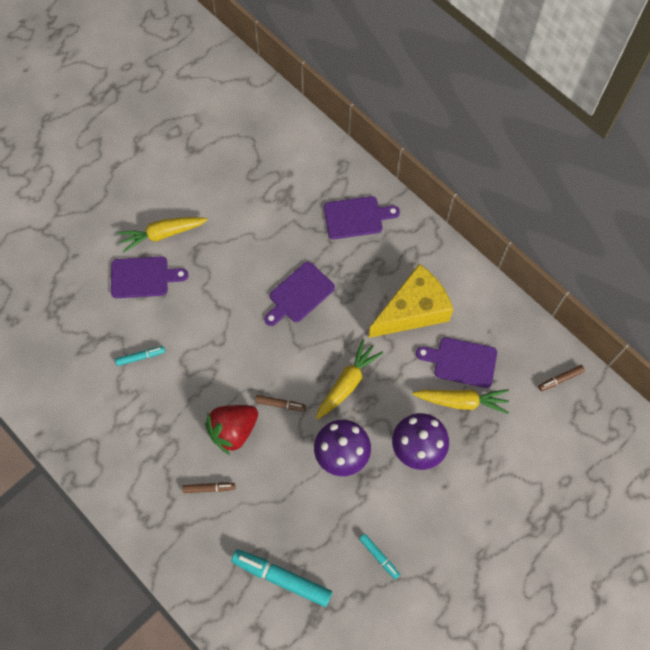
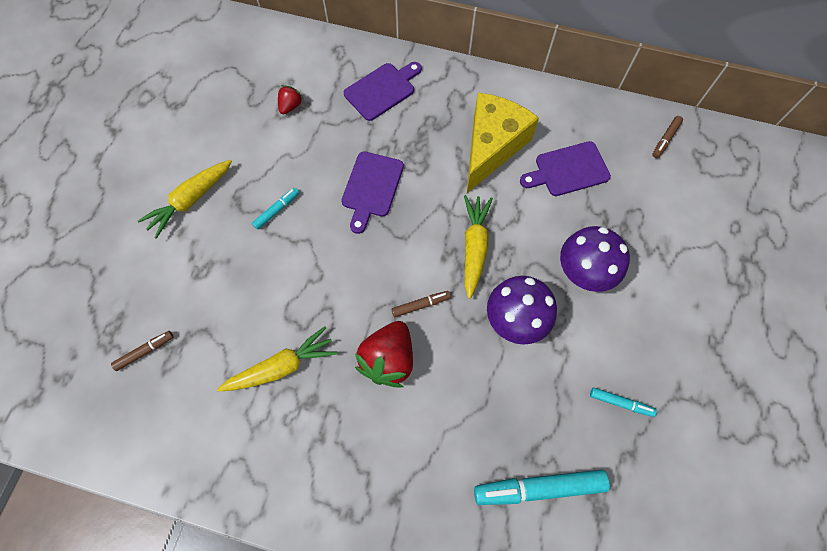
camera: 30 degrees left, 0 degrees up
(141, 357) = (239, 338): turquoise marker -> turquoise marker (277, 210)
(143, 277) = (194, 254): purple cutting board -> none
(209, 488) = (400, 437): brown marker -> brown marker (145, 351)
(277, 195) = (290, 106): none -> red strawberry
(461, 401) = (593, 206): yellow carrot -> yellow carrot (281, 367)

